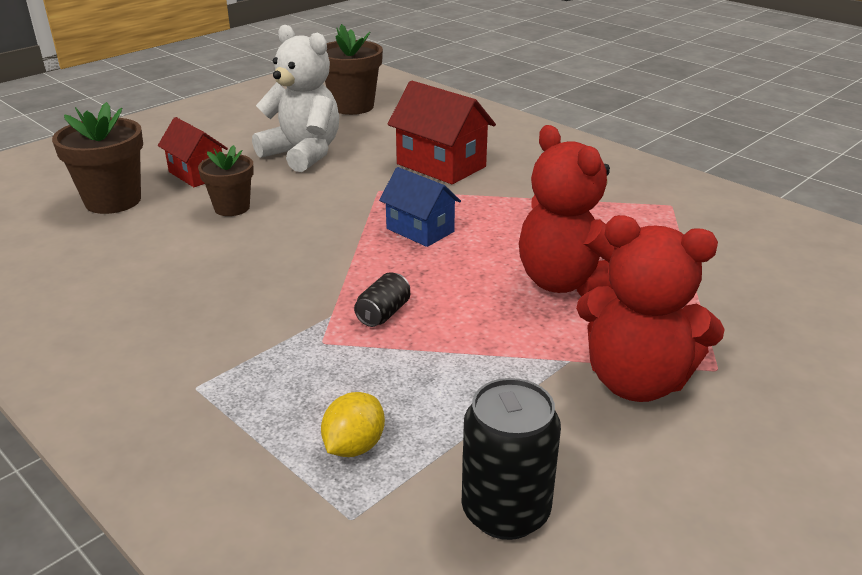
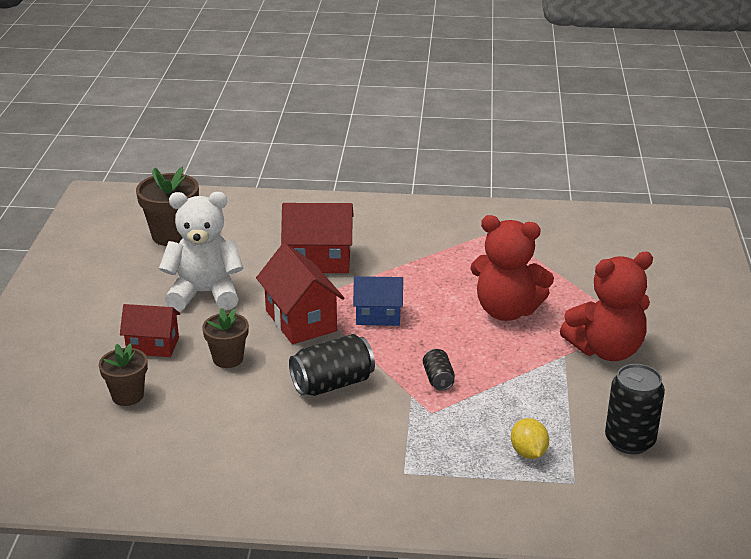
camera: 40 degrees left, 0 degrees up
(113, 201) = (127, 396): brown flower pot -> brown flower pot, size x0.64
(278, 268) = (332, 384): none -> black can
(343, 204) = (301, 321): none -> red house

